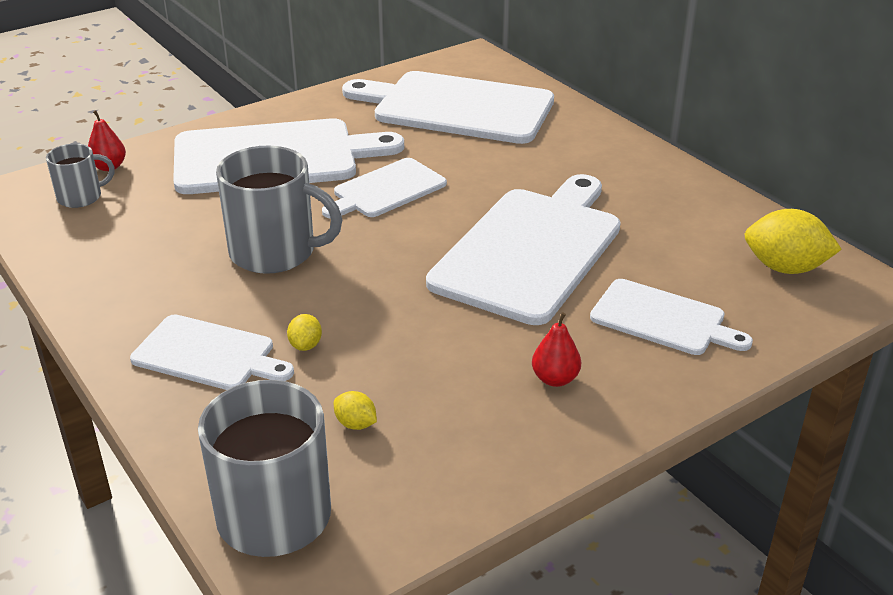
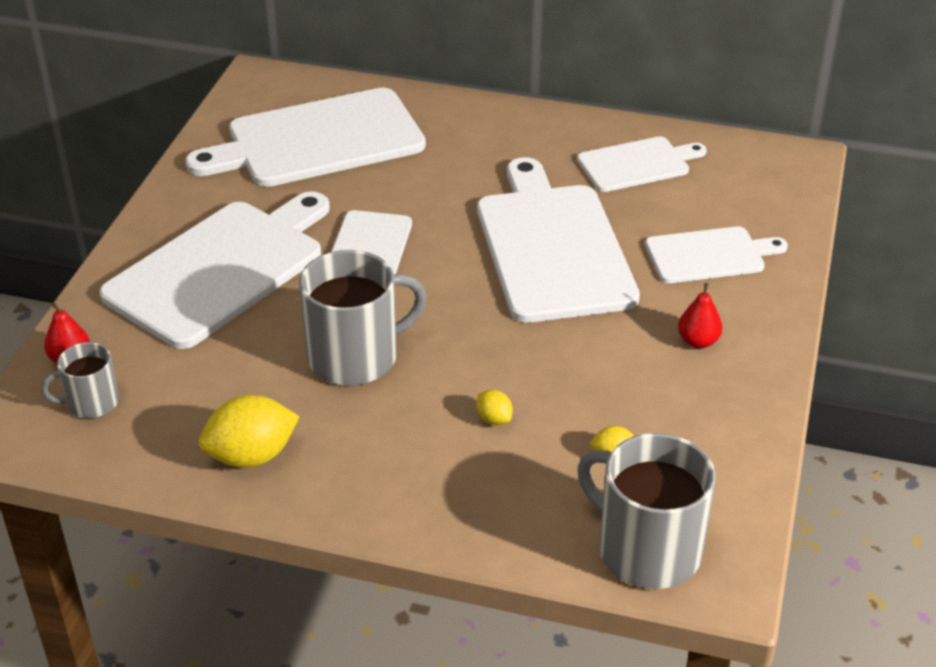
camera: 40 degrees left, 5 degrees up
(81, 197) = (91, 402): grey mug -> grey mug turned 135 degrees counterclockwise
(208, 354) = (430, 471): white cutting board -> white cutting board (637, 164)
(785, 268) = (737, 171): yellow lemon -> yellow lemon (251, 456)

